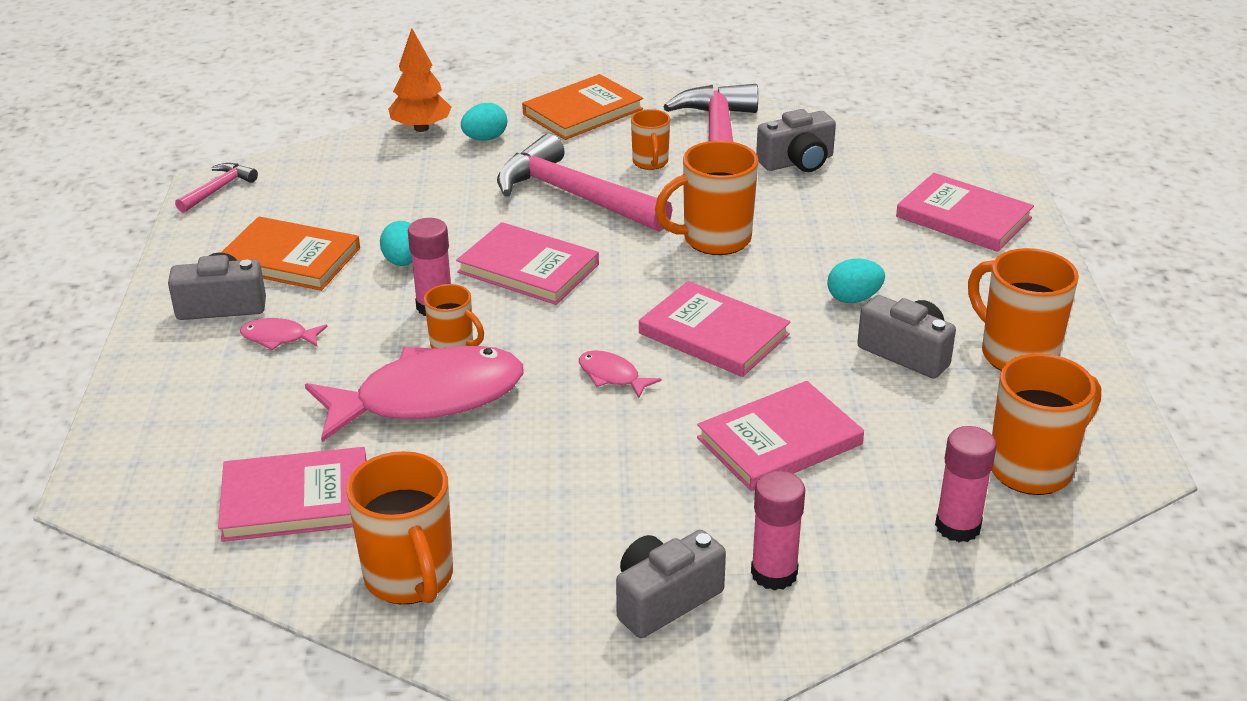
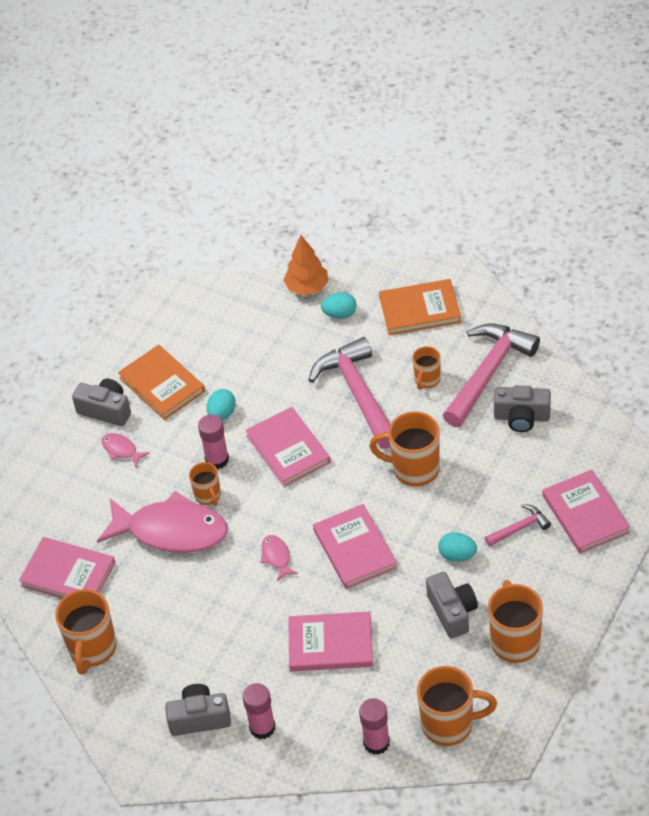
camera: 35 degrees right, 15 degrees up
(218, 189) = (155, 303): pink hammer -> pink hammer (519, 528)

